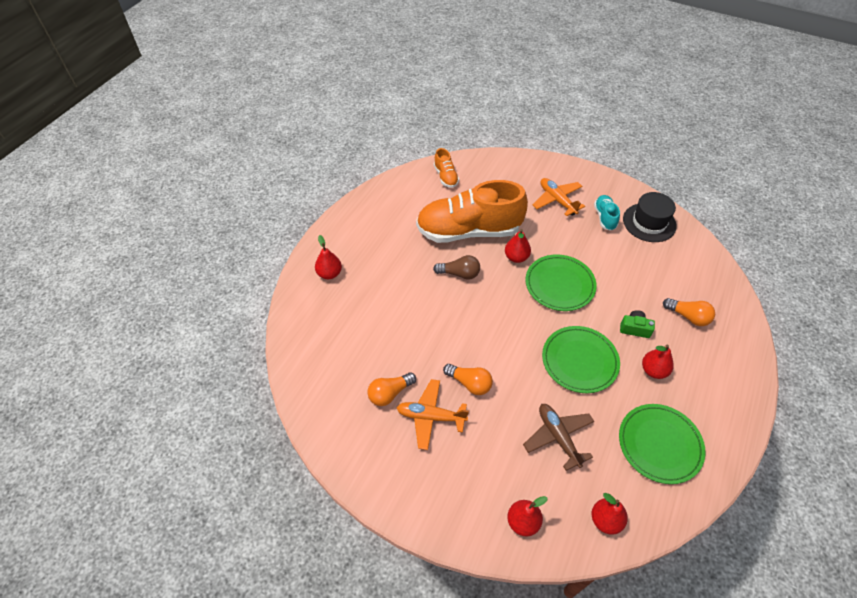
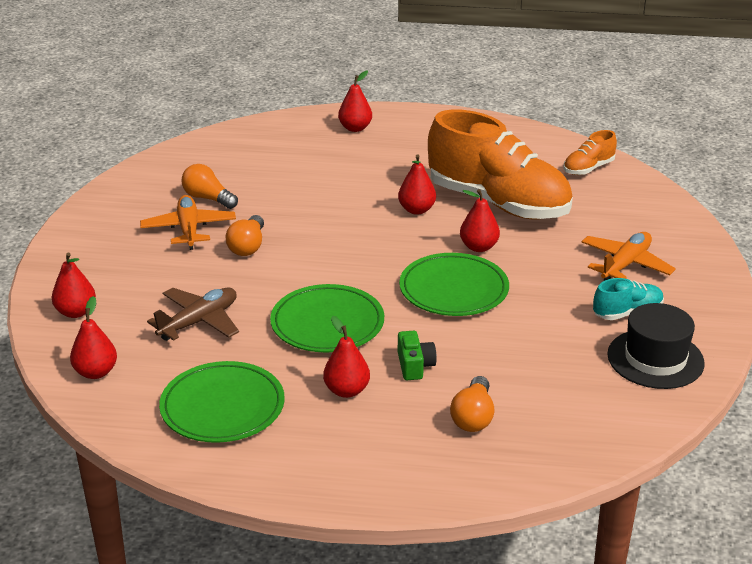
camera: 70 degrees right, 20 degrees down
(459, 274) = (416, 210): brown light bulb -> red pear
(468, 231) = (498, 203): orange shoe -> orange shoe turned 150 degrees clockwise

